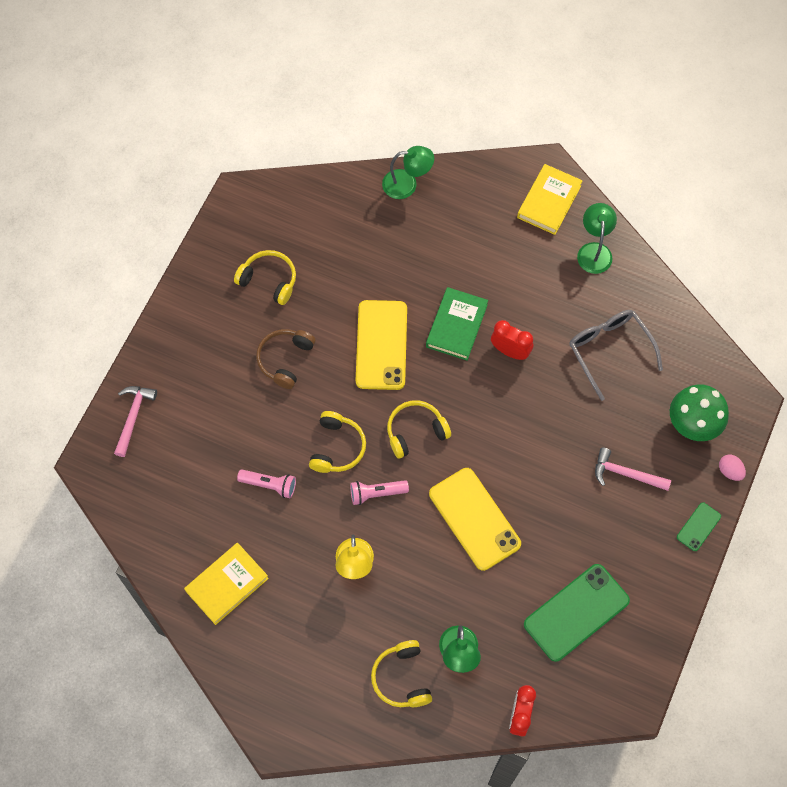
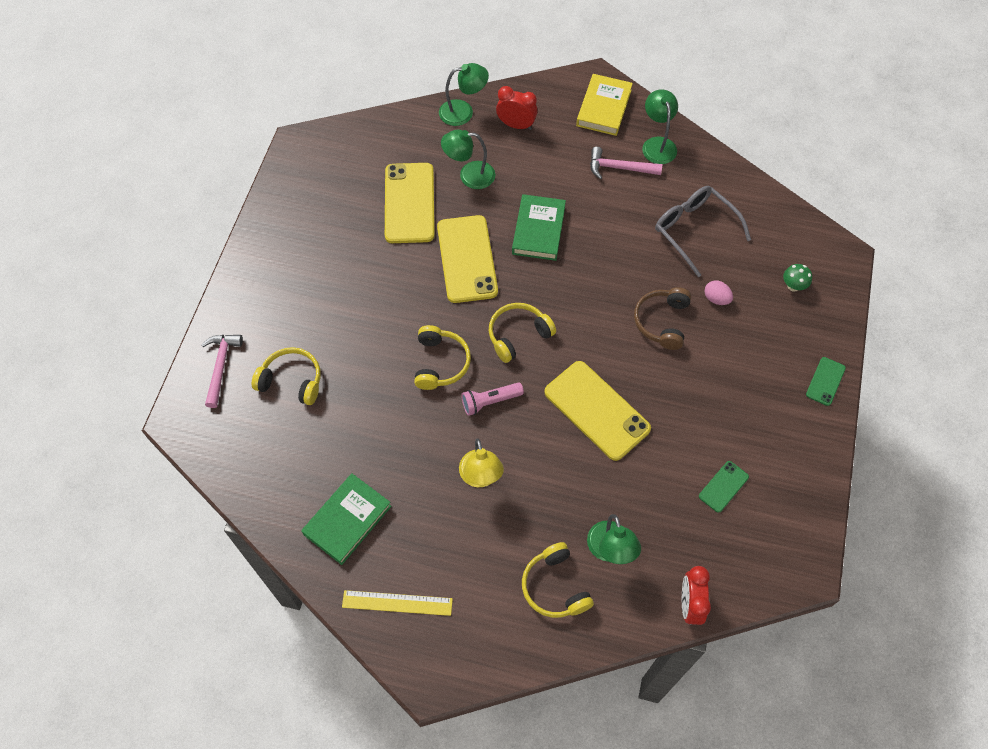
camera: 10 degrees left, 5 degrees down
(227, 584) = (347, 520): yellow book -> green book
(259, 668) = (397, 603): none -> yellow ruler
(269, 280) = (342, 216): yellow headphones -> yellow headphones (292, 381)
(269, 485) = (376, 411): pink flashlight -> none
(285, 360) = (371, 287): brown headphones -> brown headphones (662, 322)
(336, 276) = (409, 203): none -> yellow phone
(400, 256) = (469, 175): none -> green lamp
(510, 351) = (597, 246): red clock -> red clock (516, 125)
(576, 612) = (723, 486): green phone -> green phone, size x0.48
(625, 474) = (739, 342): pink hammer -> pink hammer (619, 168)
(692, 424) = (793, 286): green mushroom -> green mushroom, size x0.48
(730, 471) = (841, 323): pink egg -> pink egg (716, 299)

